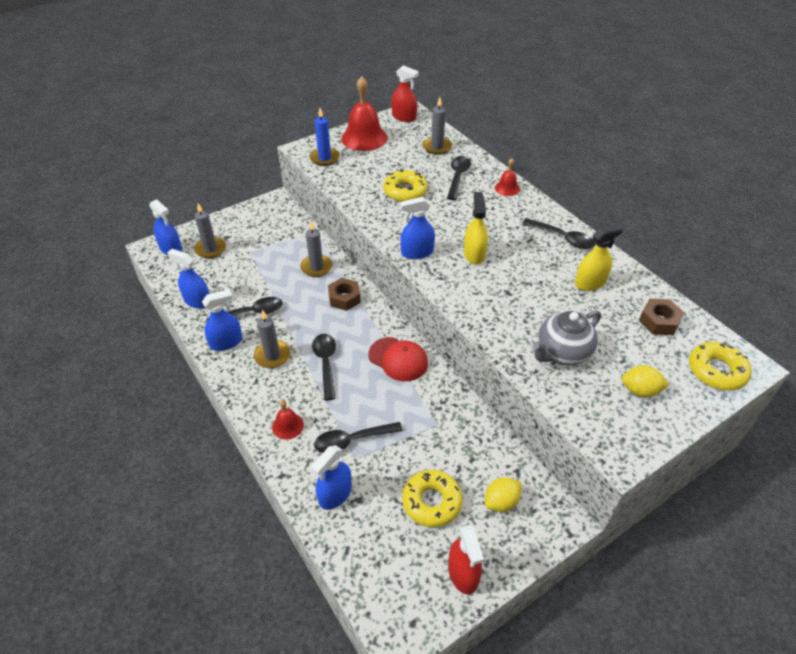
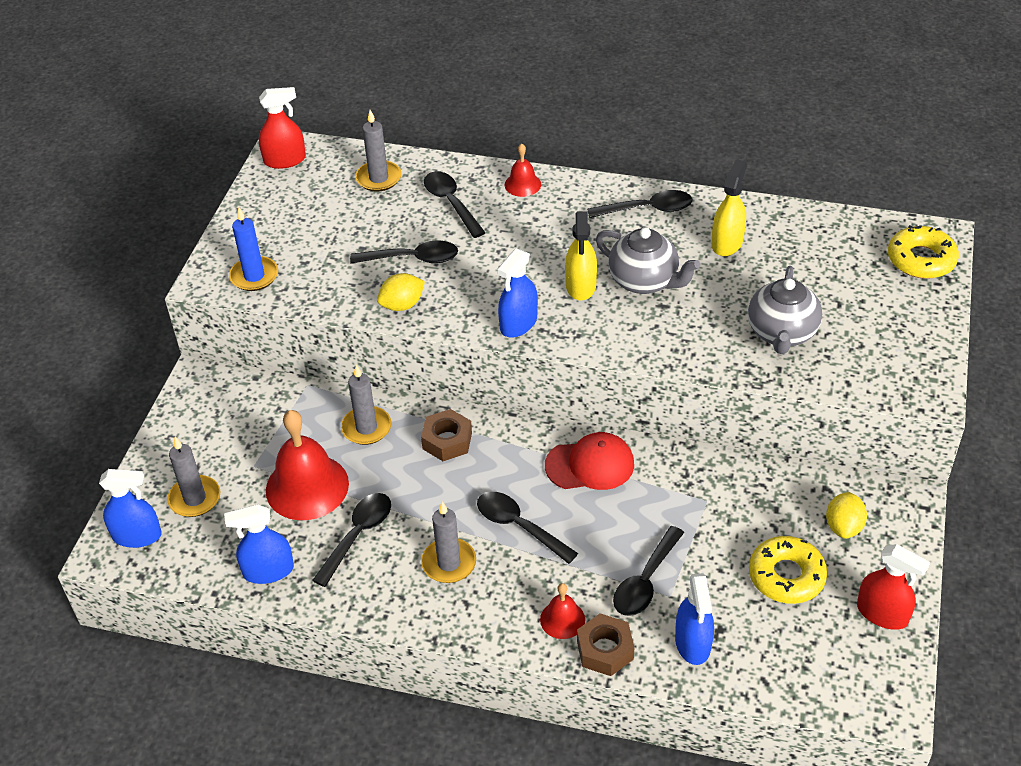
camera: 40 degrees left, 0 degrees up
(226, 342) = (373, 589): blue spray bottle -> none
(364, 138) = (269, 218): red bell -> red bell (307, 486)
(405, 191) = (412, 259): yellow donut -> black spoon
(474, 254) = (581, 286): yellow spray bottle -> yellow spray bottle turned 135 degrees counterclockwise
(513, 273) = (644, 281): none -> grey teapot
(640, 391) = (883, 323): yellow lemon -> yellow lemon (402, 305)
(659, 321) = (828, 243): brown nut -> brown nut (605, 650)

